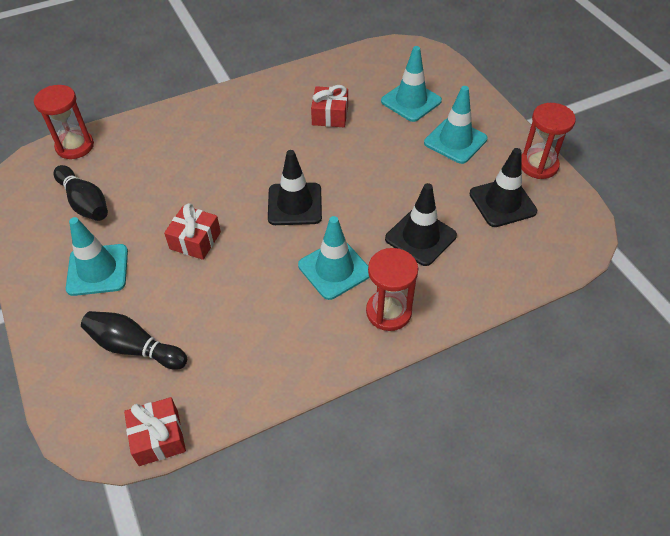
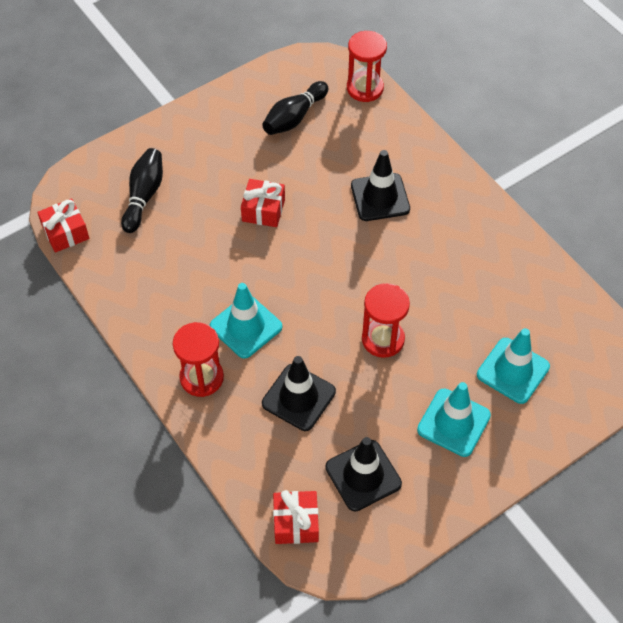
camera: 80 degrees right, 5 degrees up
(97, 270) = (219, 149): turquoise traffic cone -> none
(295, 204) = (323, 280): black traffic cone -> black traffic cone (380, 197)
(330, 115) = (465, 291): red gift -> red gift (296, 522)
(538, 165) = (432, 514): red hourglass -> red hourglass (383, 339)

